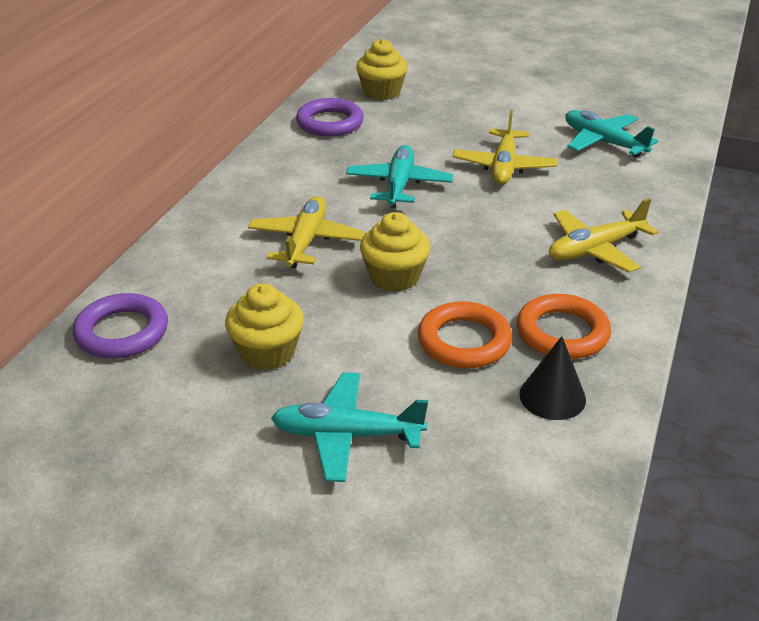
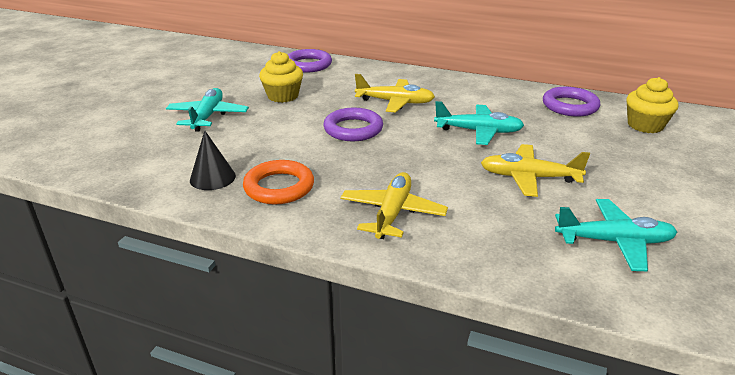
camera: 90 degrees right, 5 degrees down
(394, 277) = (353, 129): yellow cupcake -> purple ring
(464, 341) = (278, 150): orange ring -> none
(595, 249) = (392, 213): yellow plane -> yellow plane turned 45 degrees clockwise
(603, 142) = (614, 242): turquoise plane -> turquoise plane turned 45 degrees clockwise

